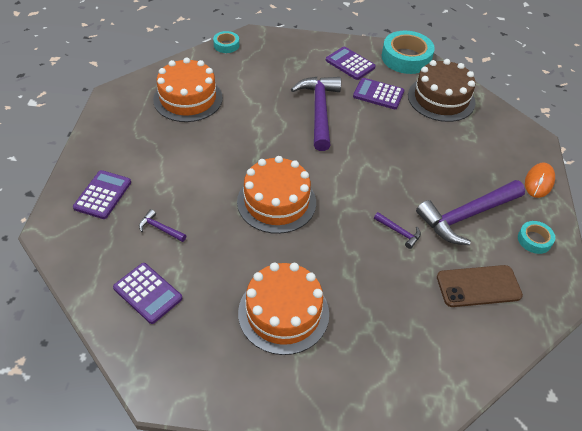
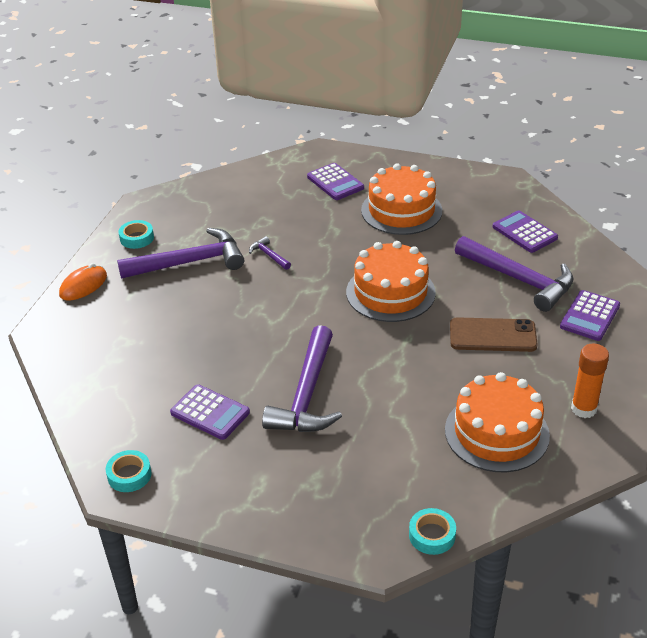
camera: 165 degrees left, 10 degrees down
(126, 118) = (583, 409): none -> orange glue stick
(160, 228) = (519, 279): purple hammer -> purple hammer, size x2.32
(350, 64) = (228, 472): purple calculator -> purple calculator (335, 182)
(406, 58) = (129, 475): turquoise tape -> turquoise tape, size x0.52
(441, 99) = (123, 397): brown cake -> none
(478, 286) = (218, 212): brown phone -> brown phone (492, 335)

